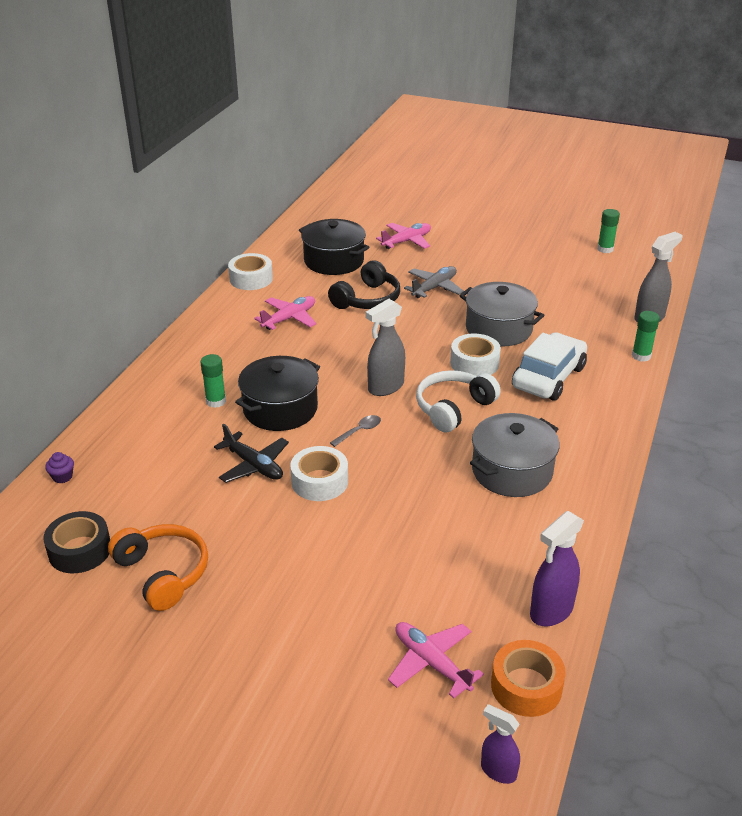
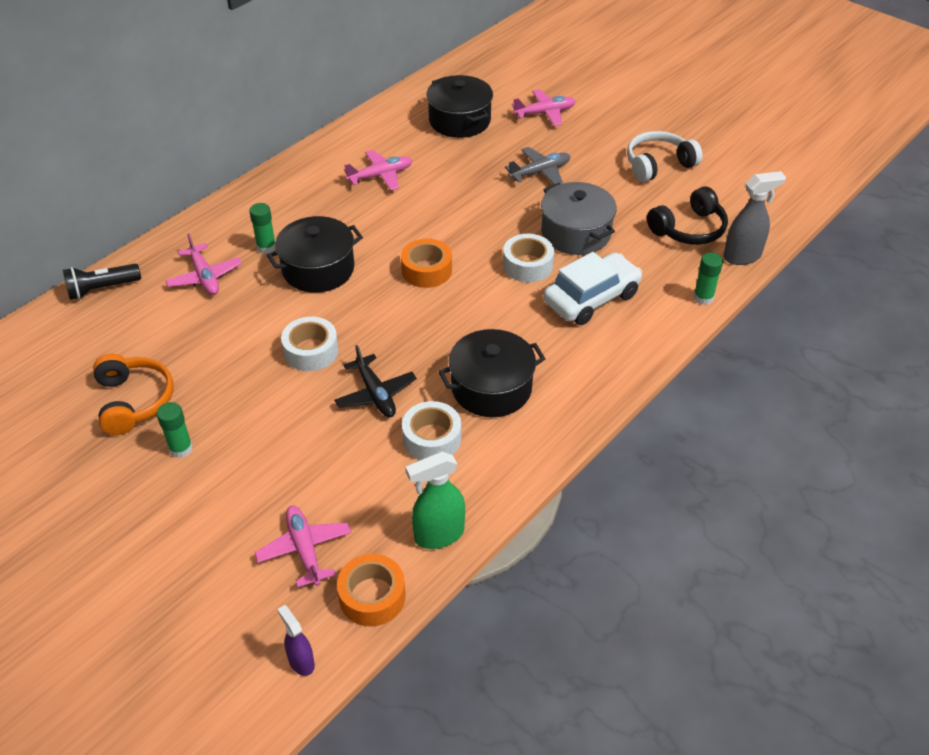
camera: 20 degrees right, 10 degrees up
(62, 477) = (101, 289): purple cupcake -> black flashlight
(80, 550) = (80, 361): black tape -> none
(168, 441) = (205, 277): none -> pink plane
(251, 279) = (369, 124): white tape -> white tape (432, 438)
(254, 465) = (263, 320): black plane -> black plane (375, 394)
(359, 431) = (375, 310): grey spoon -> none
(367, 299) = (466, 171): black headphones -> black headphones (689, 229)
(385, 387) = (426, 270): grey spray bottle -> orange tape
(453, 408) = (477, 309): white headphones -> white headphones (658, 165)
(512, 471) = (491, 388): grey pot -> black pot
(551, 611) = (438, 535): purple spray bottle -> green spray bottle
(605, 249) = (749, 165): green glue stick -> green glue stick (181, 448)

